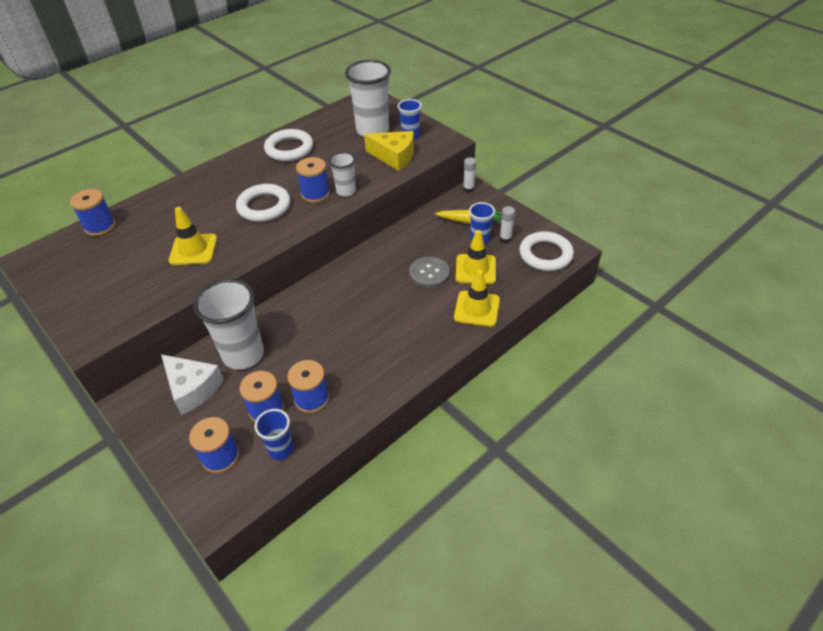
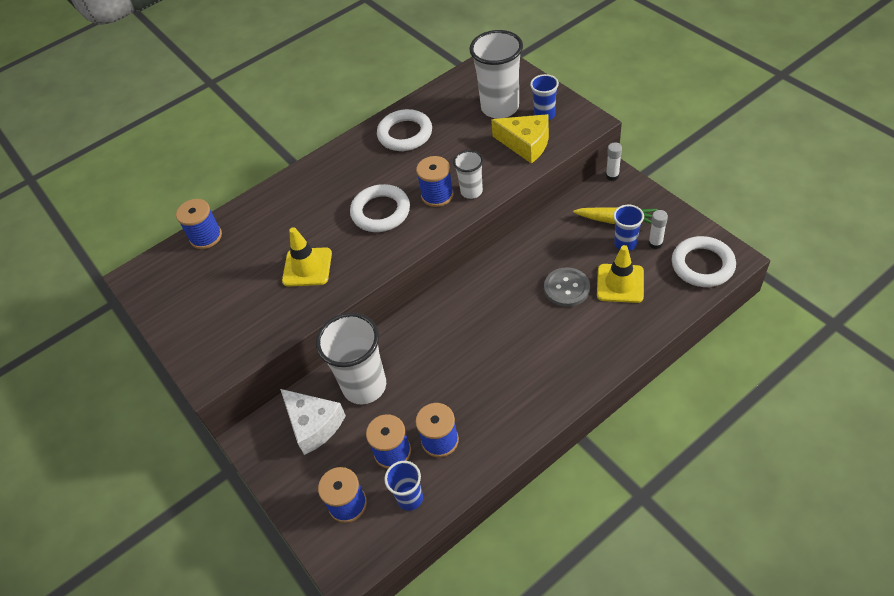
camera: 10 degrees right, 5 degrees up
(476, 309) = (621, 334): yellow traffic cone -> none

